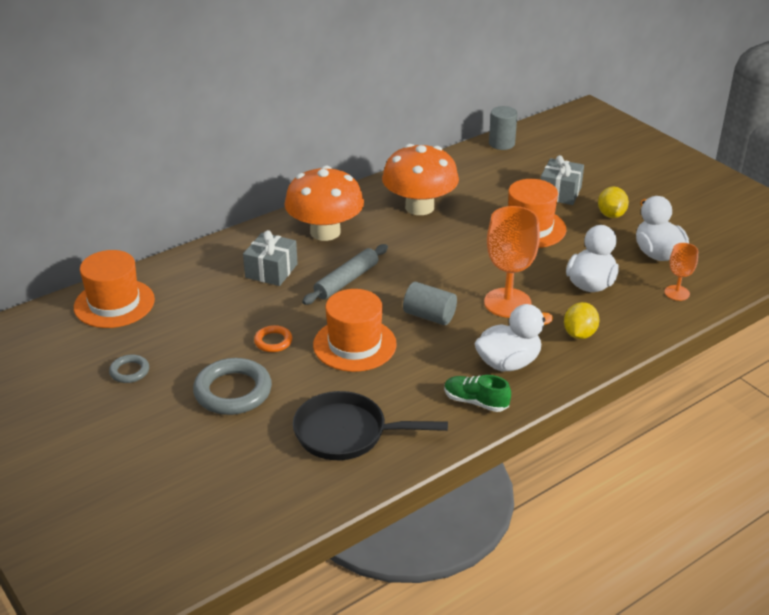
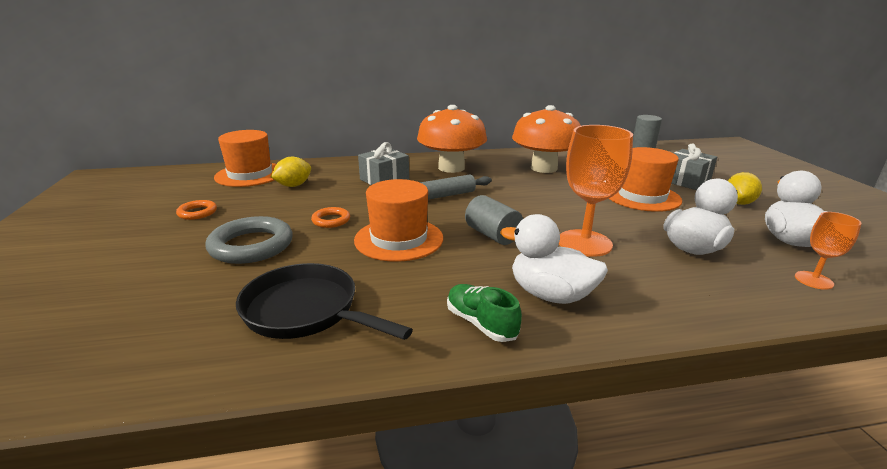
camera: 25 degrees right, 10 degrees down
(129, 371) = (197, 212): grey ring -> orange ring
(508, 363) = (550, 295): white duck -> white duck turned 150 degrees counterclockwise
(579, 334) = (659, 289): yellow lemon -> yellow lemon (293, 185)

